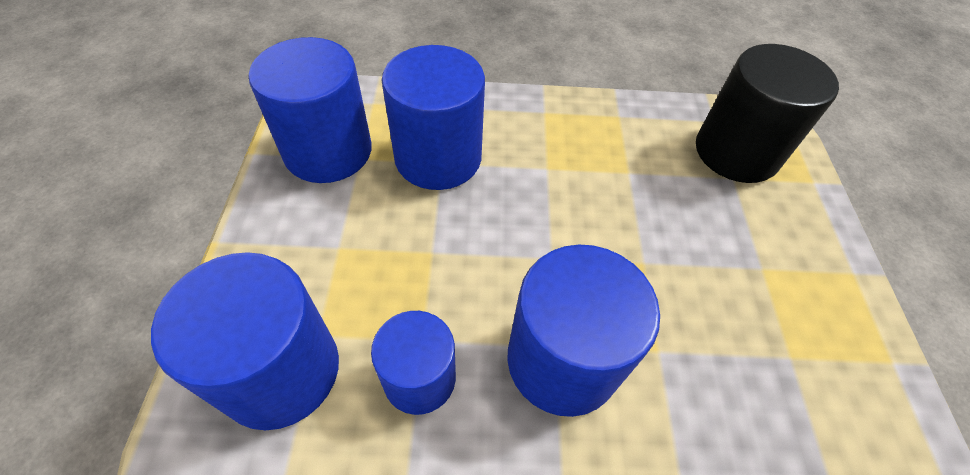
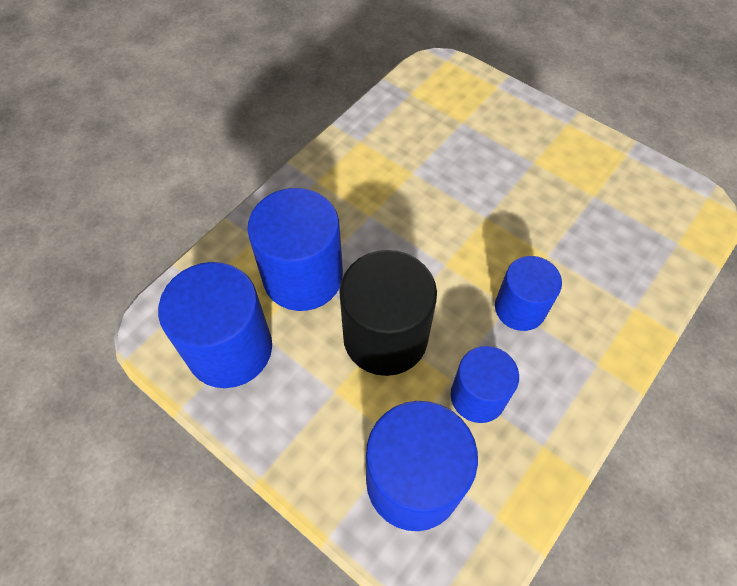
camera: 50 degrees left, 5 degrees up
(562, 360) = (520, 308): blue cylinder -> blue cylinder, size x0.62
(736, 152) = (445, 104): black cylinder -> black cylinder (385, 337)

